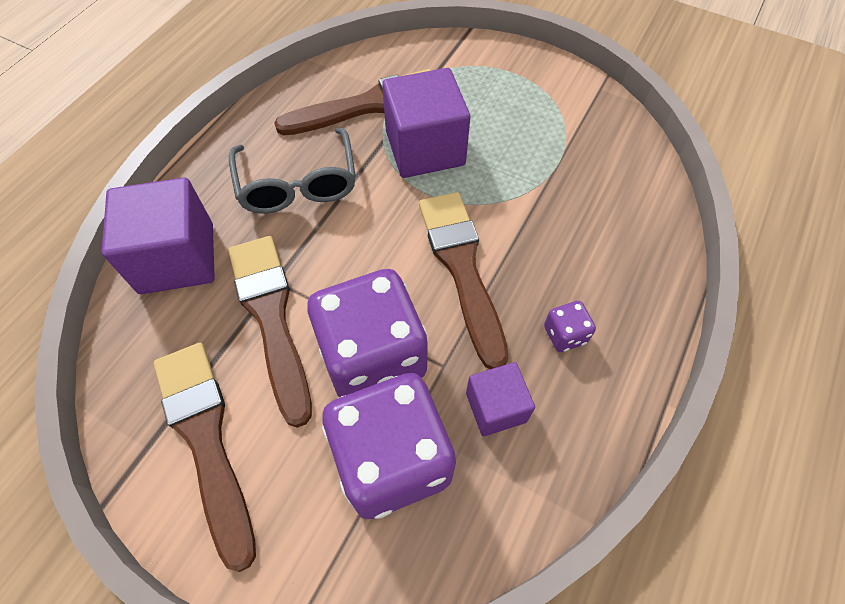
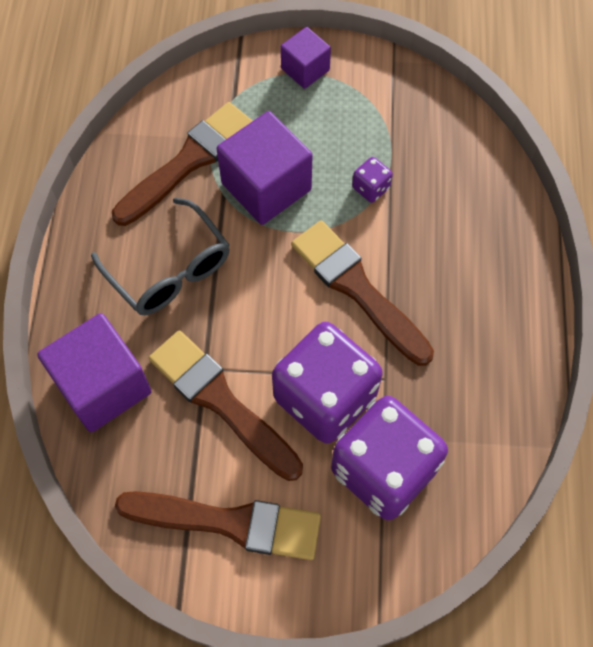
camera: 25 degrees left, 5 degrees up
(206, 439) = (229, 522): brown brush -> brown brush turned 150 degrees clockwise
(496, 407) = (441, 394): purple cube -> purple cube (305, 69)
(565, 334) = (467, 311): purple dice -> purple dice (371, 188)

